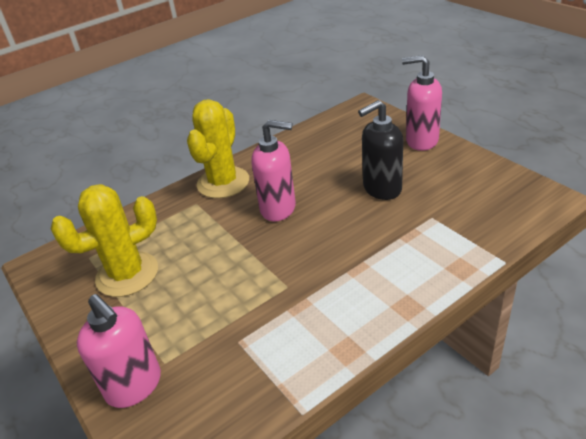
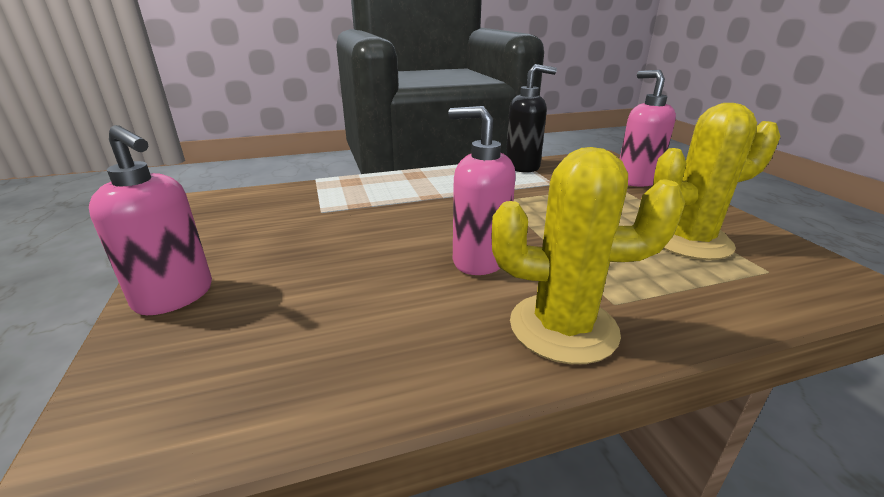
camera: 165 degrees left, 10 degrees down
(223, 183) = (563, 327): yellow cactus -> yellow cactus turned 60 degrees clockwise
(381, 189) = (330, 247): black soap dispenser -> black soap dispenser (522, 166)

